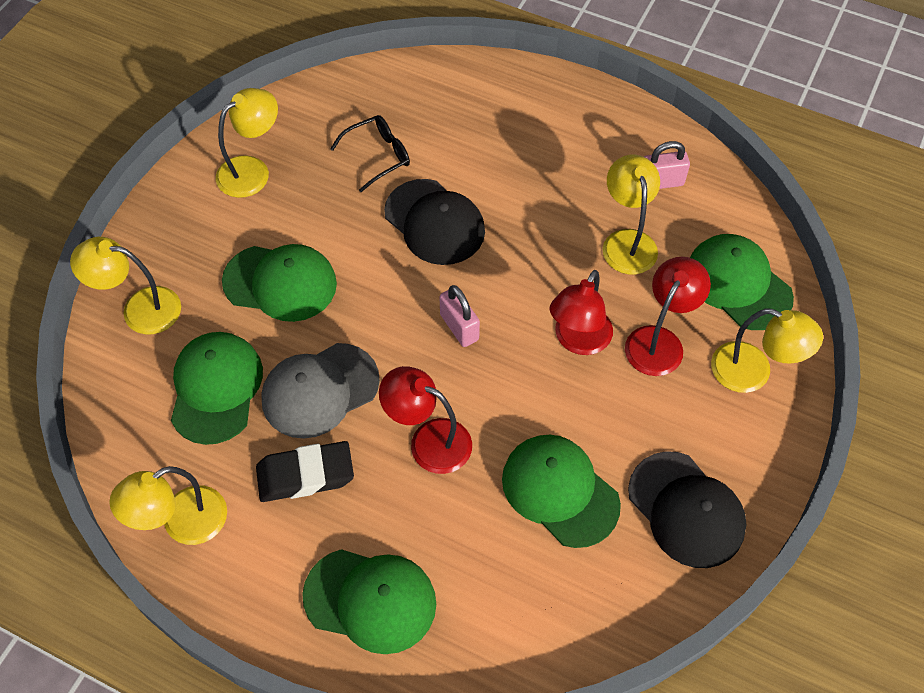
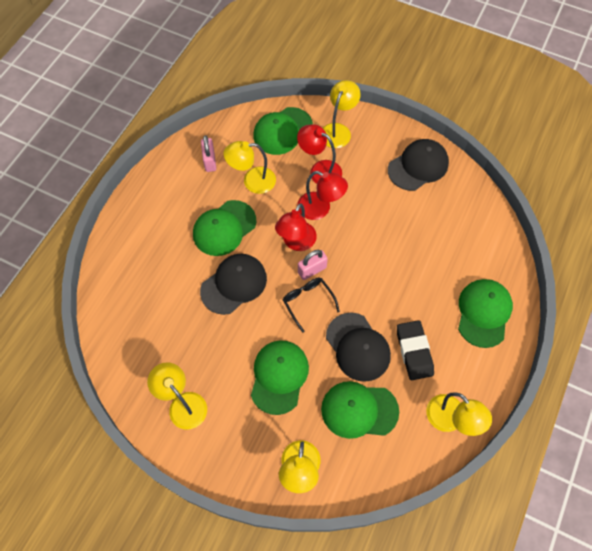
camera: 90 degrees left, 5 degrees up
(320, 390) = (358, 347): grey cap -> black cap
(378, 156) = (176, 320): black glasses -> black glasses (308, 302)
(428, 440) = (387, 286): red lamp -> red lamp (296, 242)
(560, 491) = (413, 221): green cap -> green cap (224, 228)

